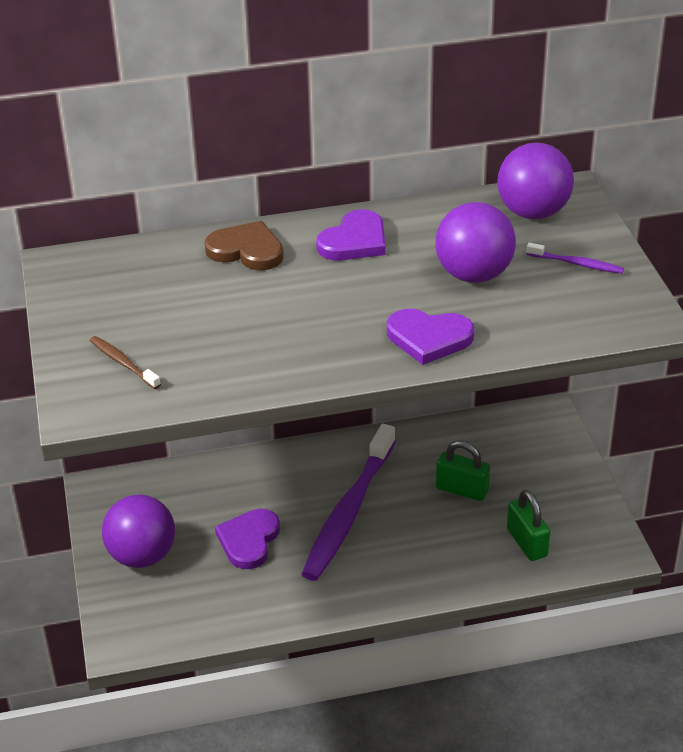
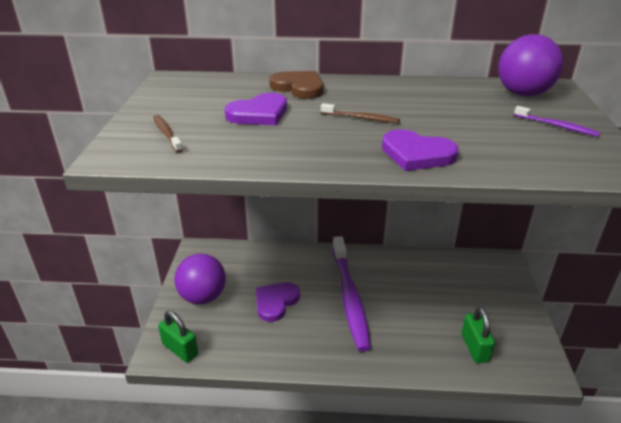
camera: 15 degrees right, 5 degrees down
(348, 293) = (361, 118): none -> brown toothbrush
(348, 512) = (349, 297): purple toothbrush -> purple toothbrush turned 45 degrees counterclockwise
(354, 241) = (379, 92): purple heart -> purple heart (259, 114)
(462, 490) = (433, 299): green padlock -> green padlock (180, 349)
(474, 275) = (467, 121): purple ball -> none

